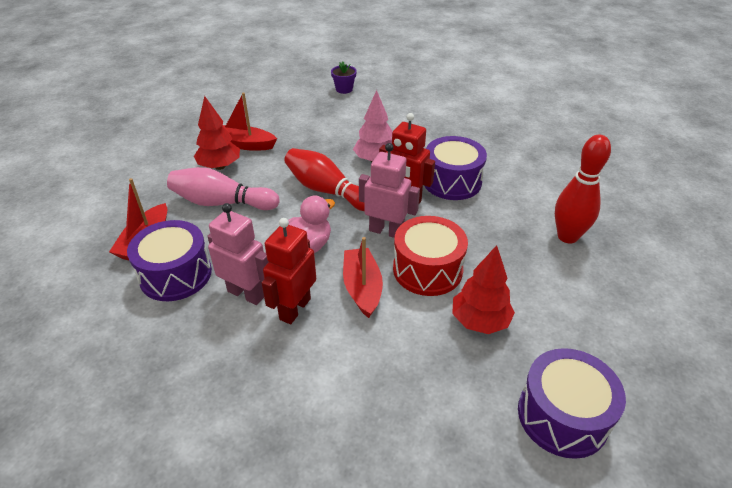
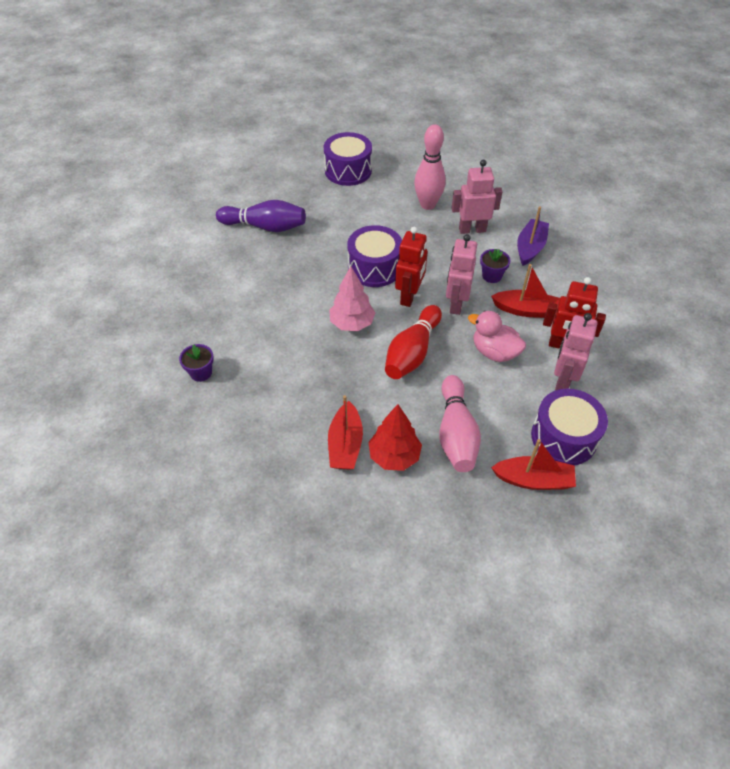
camera: 100 degrees left, 10 degrees up
(362, 288) = (526, 310): red boat -> red boat turned 150 degrees counterclockwise
(427, 269) = (491, 276): red drum -> purple flower pot
(479, 321) = (530, 248): red tree -> purple boat
(518, 123) = (265, 227): none -> purple bowling pin
(518, 269) = (472, 229): none -> pink robot
(562, 416) = (584, 215): purple drum -> purple drum (348, 171)
(567, 236) = (427, 205): red bowling pin -> pink bowling pin

